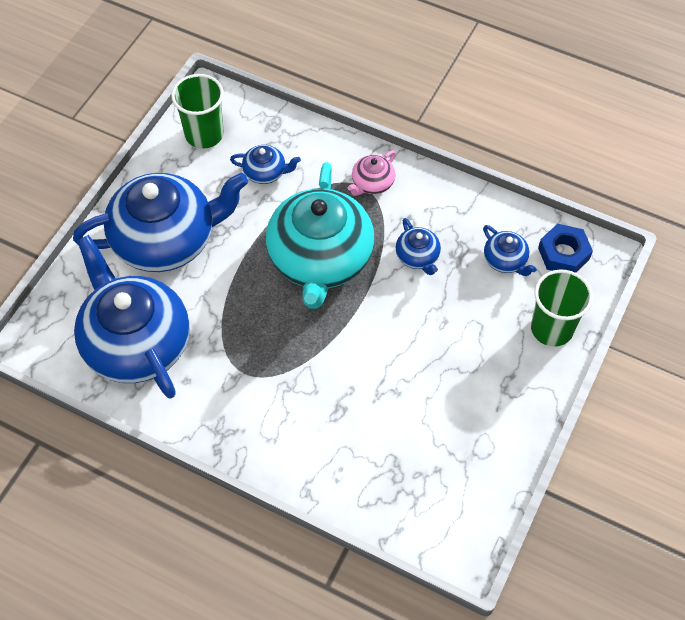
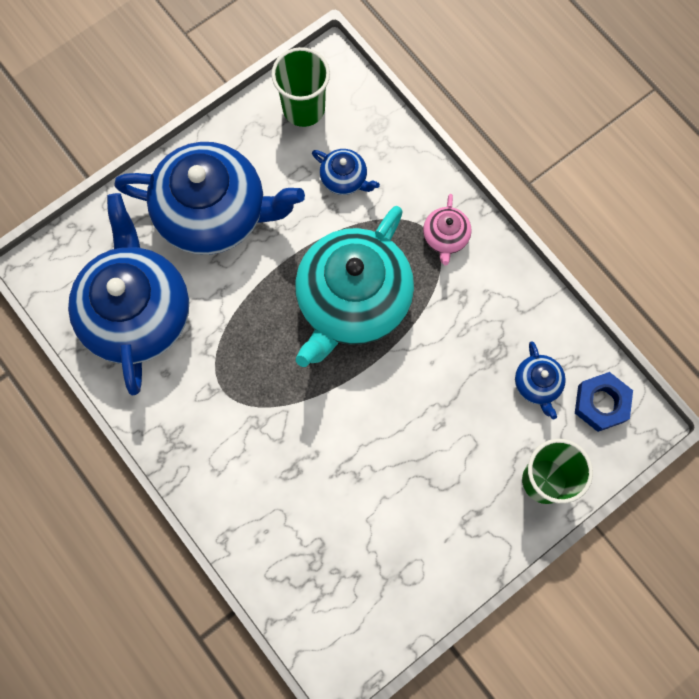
camera: 25 degrees right, 15 degrees up
(372, 183) = (445, 237): pink teapot -> pink teapot turned 60 degrees counterclockwise
(417, 256) = (450, 340): blue teapot -> none

